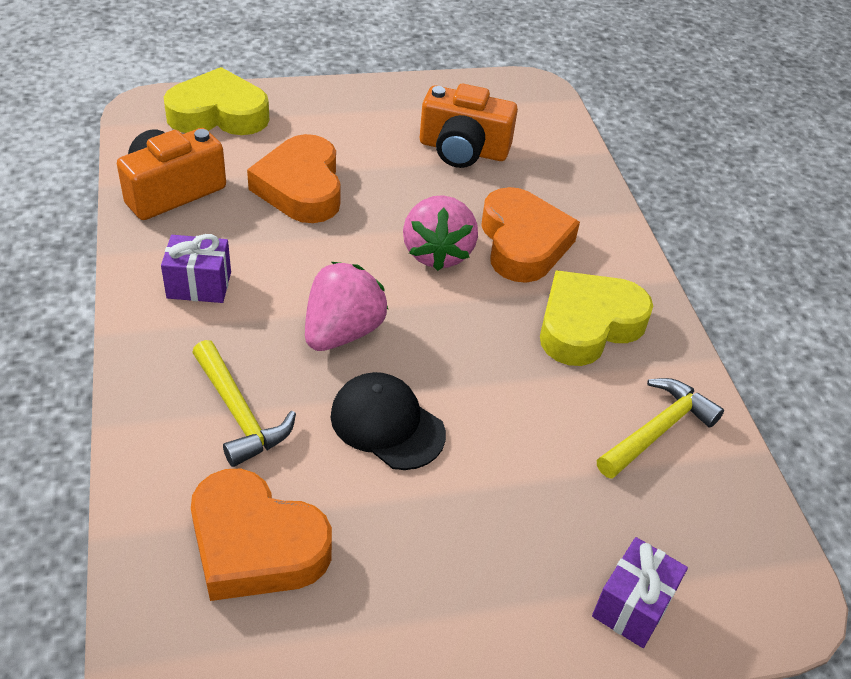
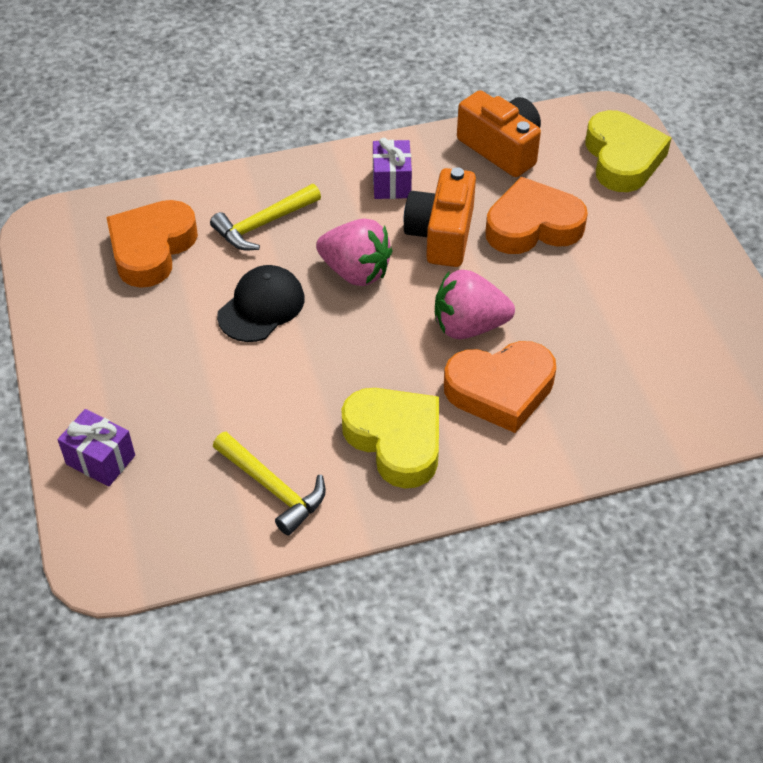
camera: 90 degrees right, 5 degrees up
(463, 150) = (636, 338): orange camera -> orange camera (441, 234)

